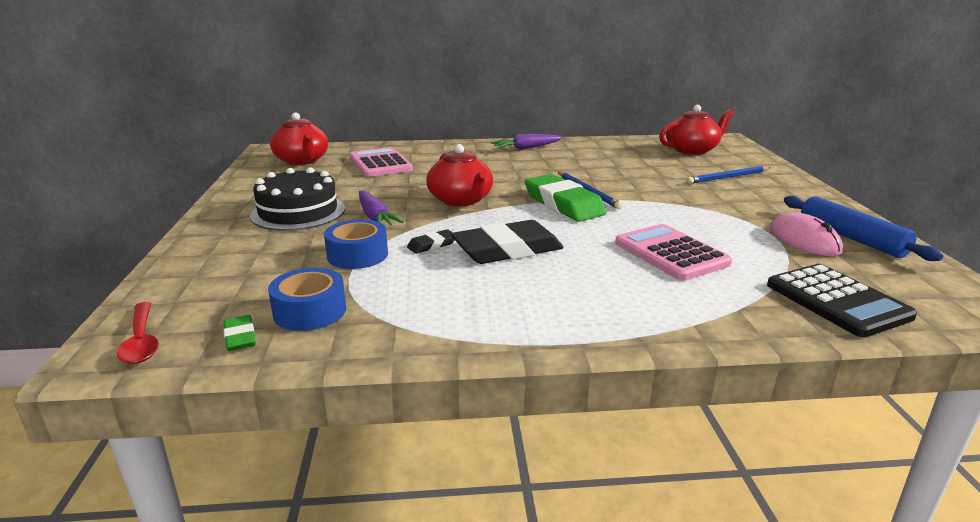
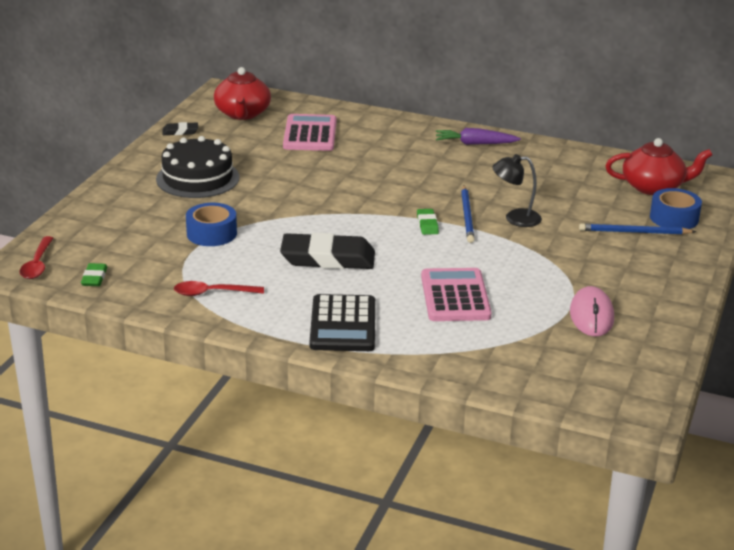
camera: 25 degrees right, 5 degrees up
(310, 311) = (147, 271): blue tape -> blue tape (674, 218)
(375, 217) = (254, 199): purple carrot -> none
(416, 315) = (212, 293): none -> red spoon
(432, 245) = (274, 238): black eraser -> black eraser (180, 131)
(461, 200) = (341, 198): red teapot -> none
(563, 204) = (427, 224): green eraser -> green eraser, size x0.45
(628, 186) = (515, 218): none -> black lamp
(837, 301) = (527, 369): black calculator -> black calculator (343, 324)
(851, 238) = (640, 325): blue rolling pin -> none

